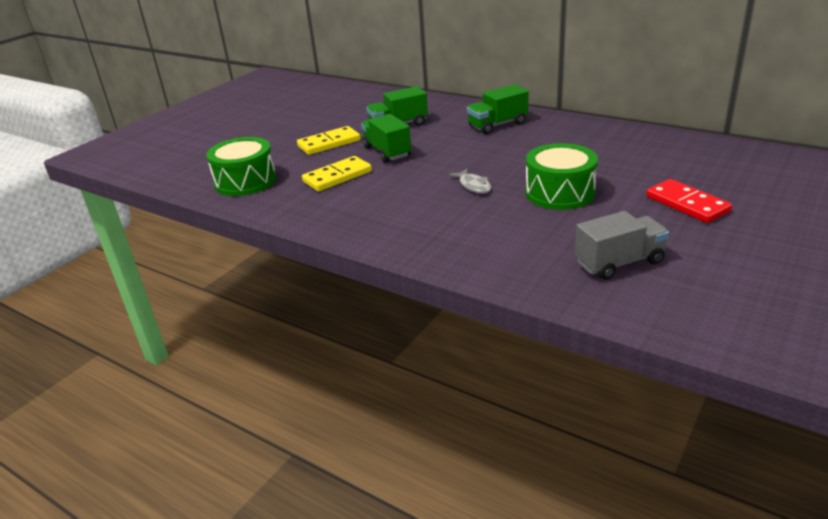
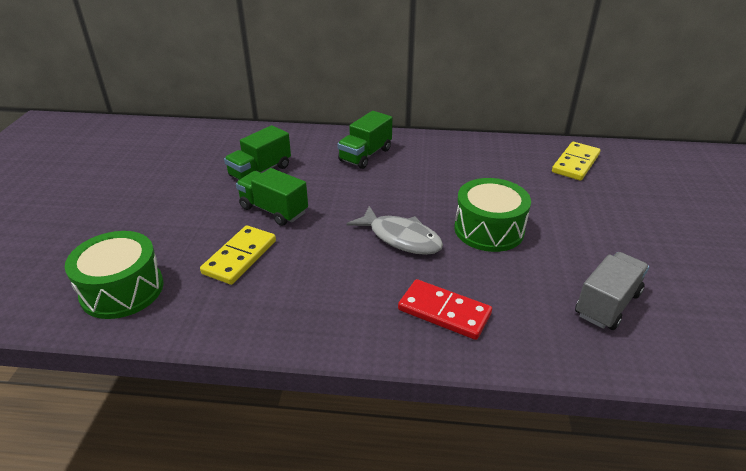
camera: 30 degrees left, 5 degrees up
(329, 143) = (195, 210): yellow domino -> yellow domino (575, 163)
(473, 186) = (401, 238): grey fish -> grey fish, size x1.65
(687, 204) = (603, 219): red domino -> red domino (444, 312)

